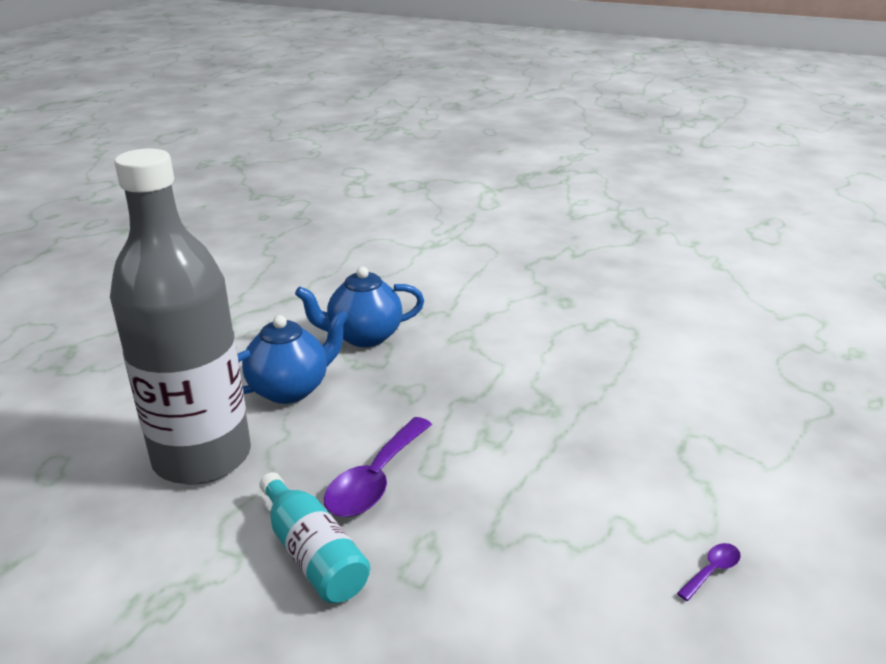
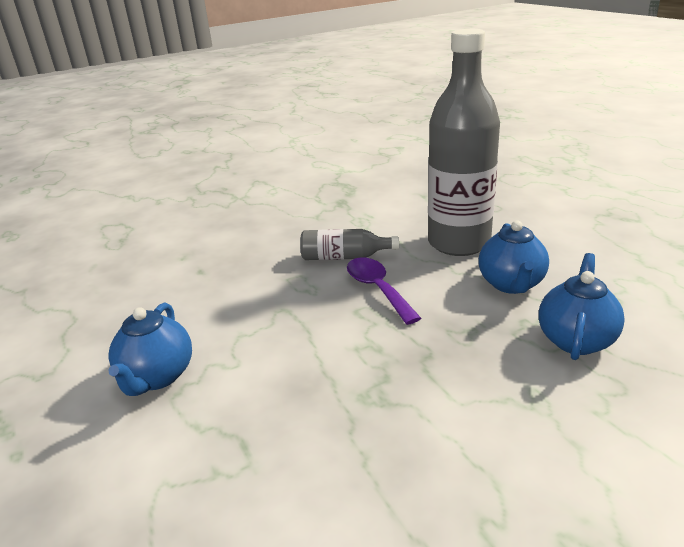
camera: 130 degrees right, 0 degrees up
(313, 554) = (344, 257): turquoise bottle -> grey bottle
(712, 570) = (157, 377): purple spoon -> blue teapot

